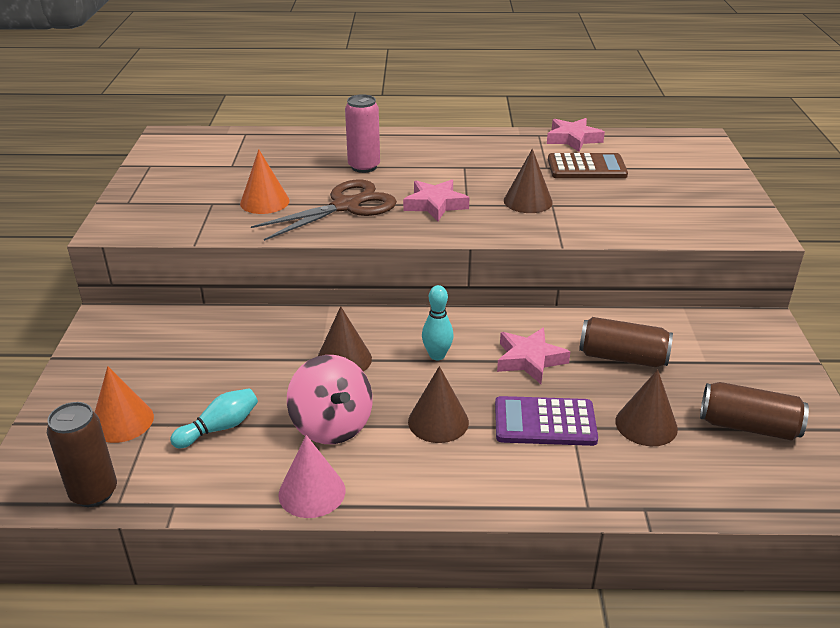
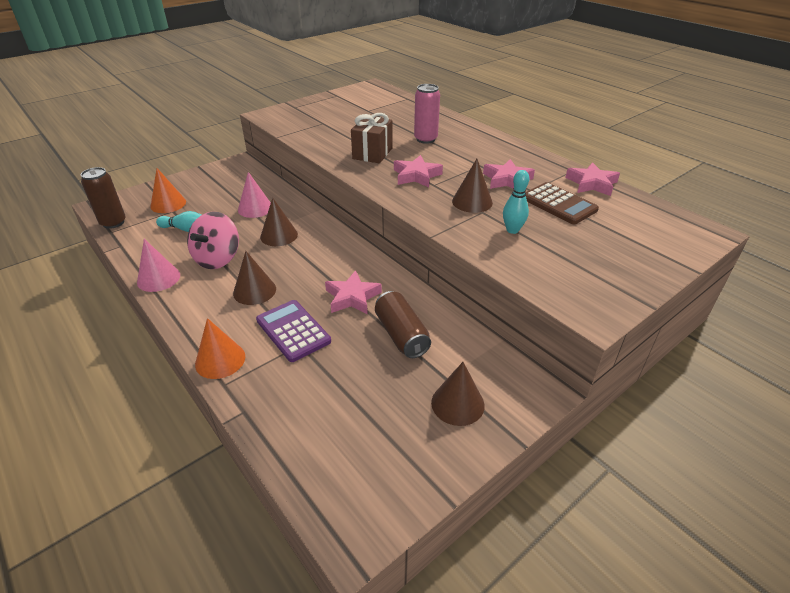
camera: 50 degrees right, 5 degrees up
(253, 352) = (255, 208): none -> pink cone
(264, 202) = (343, 133): orange cone -> orange cone (220, 360)
(346, 206) = (372, 153): brown scissors -> brown gift
(437, 355) = (317, 262): turquoise bowling pin -> turquoise bowling pin (512, 230)
(512, 168) = (507, 180): none -> pink star
(646, 424) = (335, 376): brown cone -> brown cone (457, 403)
(748, 426) = (386, 432): brown can -> none

